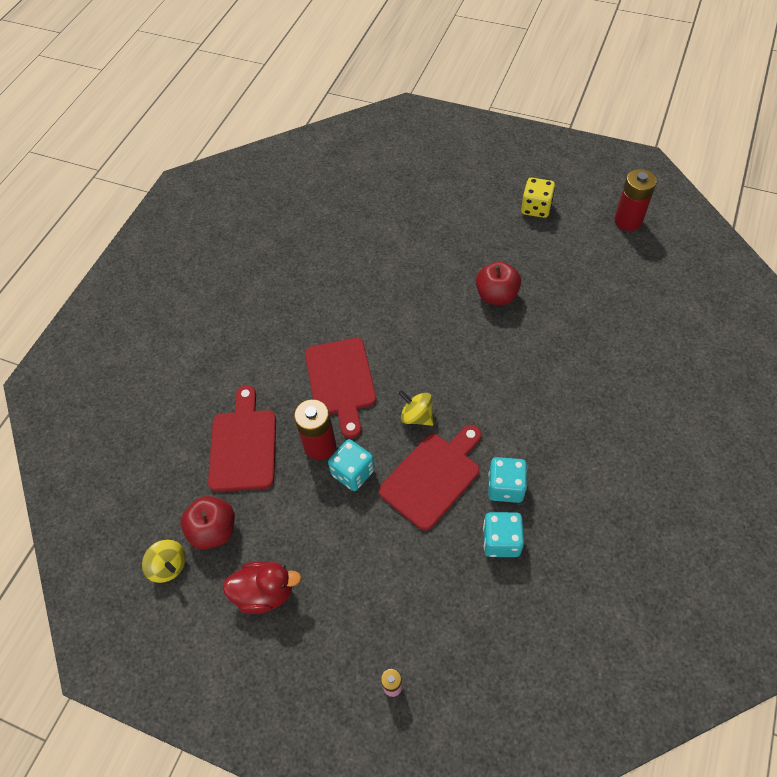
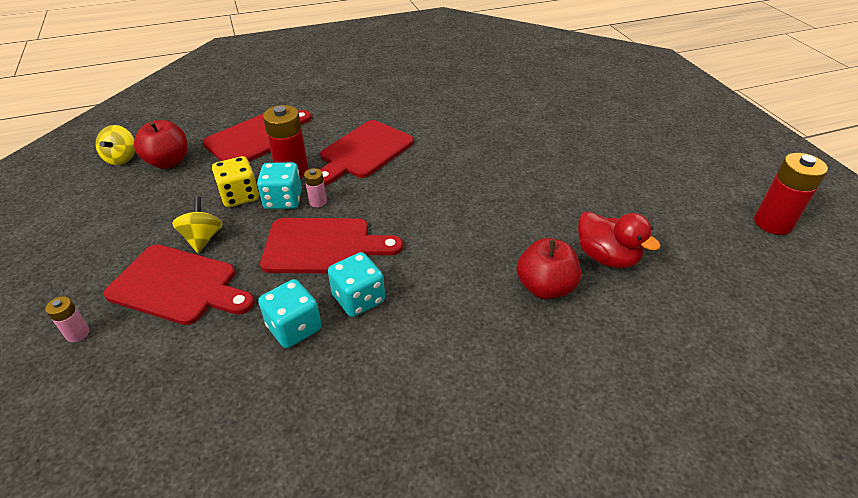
camera: 45 degrees right, 15 degrees down
(265, 592) = (129, 212): red duck -> red duck (606, 257)
(377, 450) = (318, 202): none -> pink battery
(394, 595) = (178, 285): none -> red cutting board
(417, 416) = (376, 205): yellow spinning top -> yellow spinning top (203, 238)
(496, 295) = (557, 186): red apple -> red apple (545, 287)
(536, 208) = (683, 161): yellow dice -> yellow dice (239, 196)

